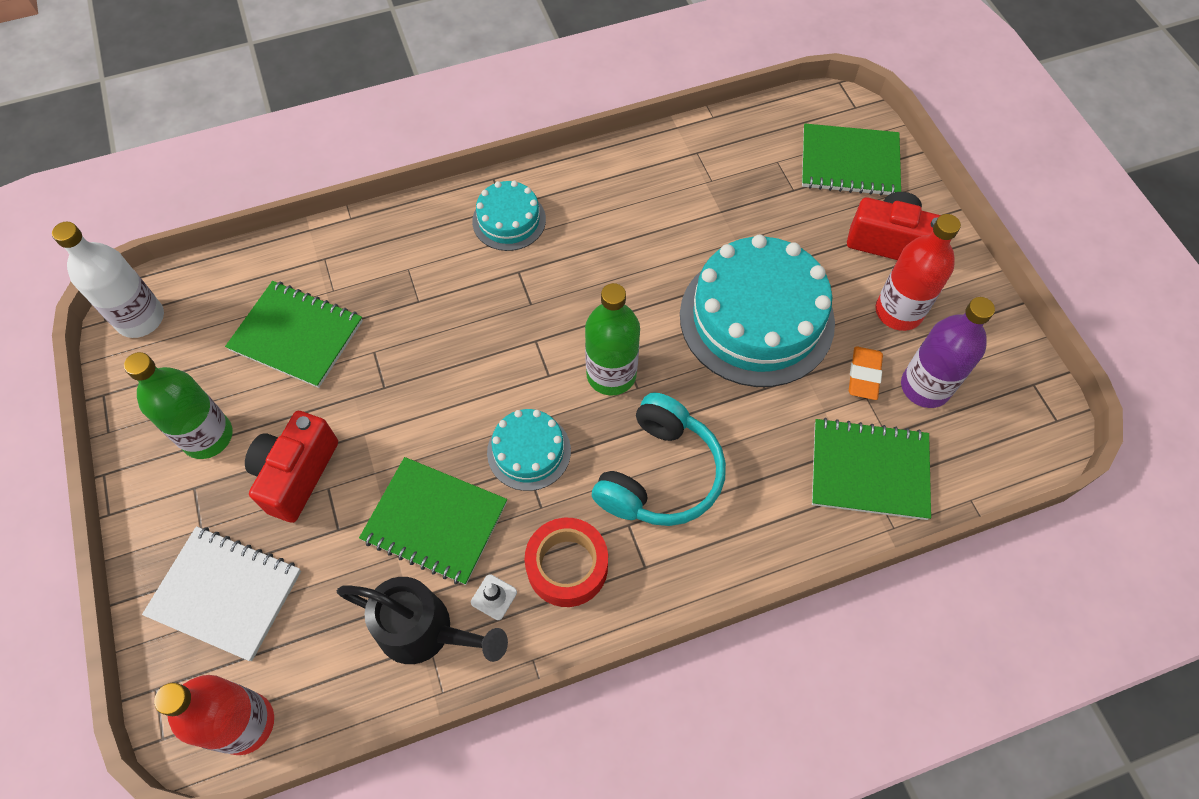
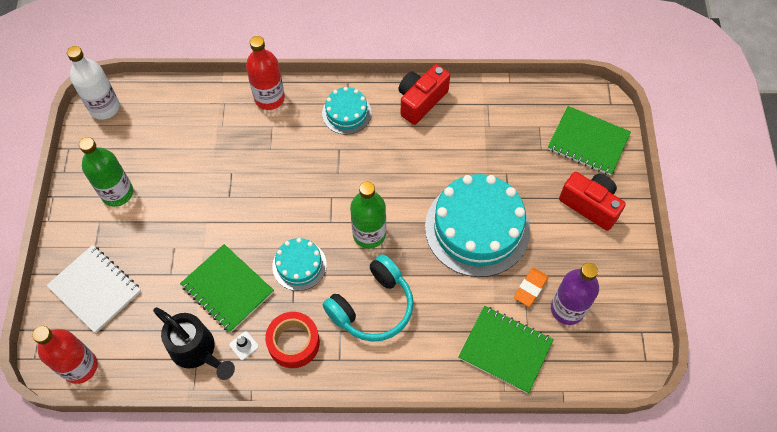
camera: 20 degrees right, 0 degrees up
(296, 335) = (190, 147): green notebook -> none
(297, 474) = (159, 233): red camera -> red camera (421, 101)
(898, 311) = (573, 254): red bottle -> red bottle (269, 98)

